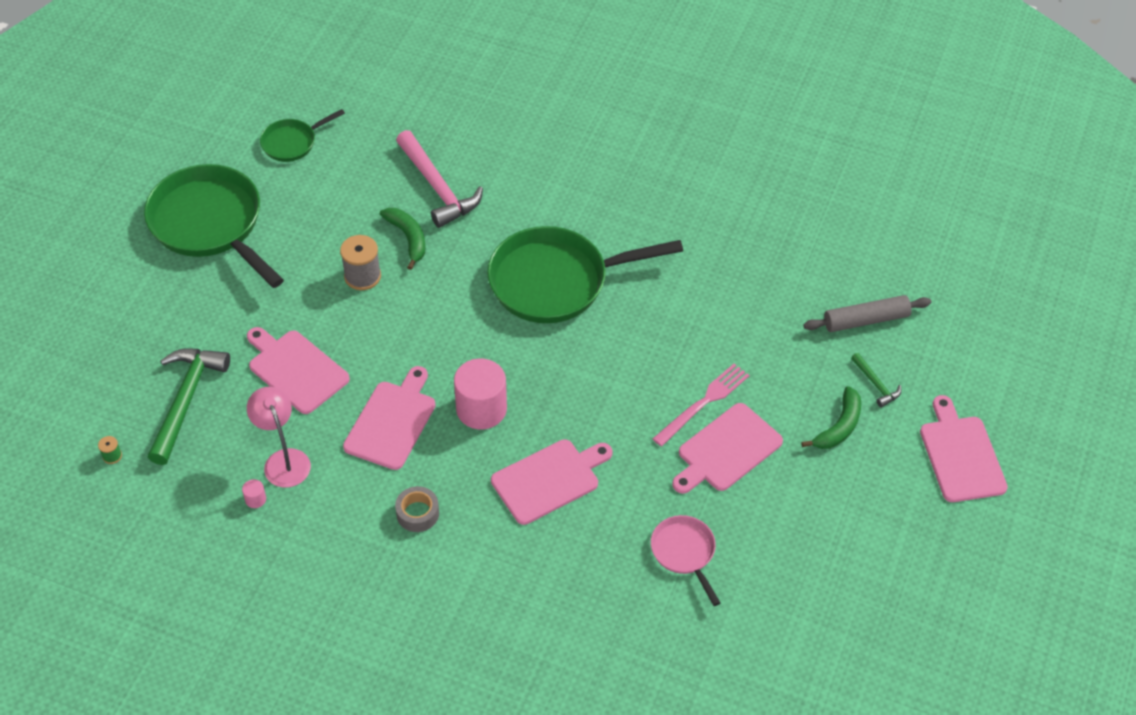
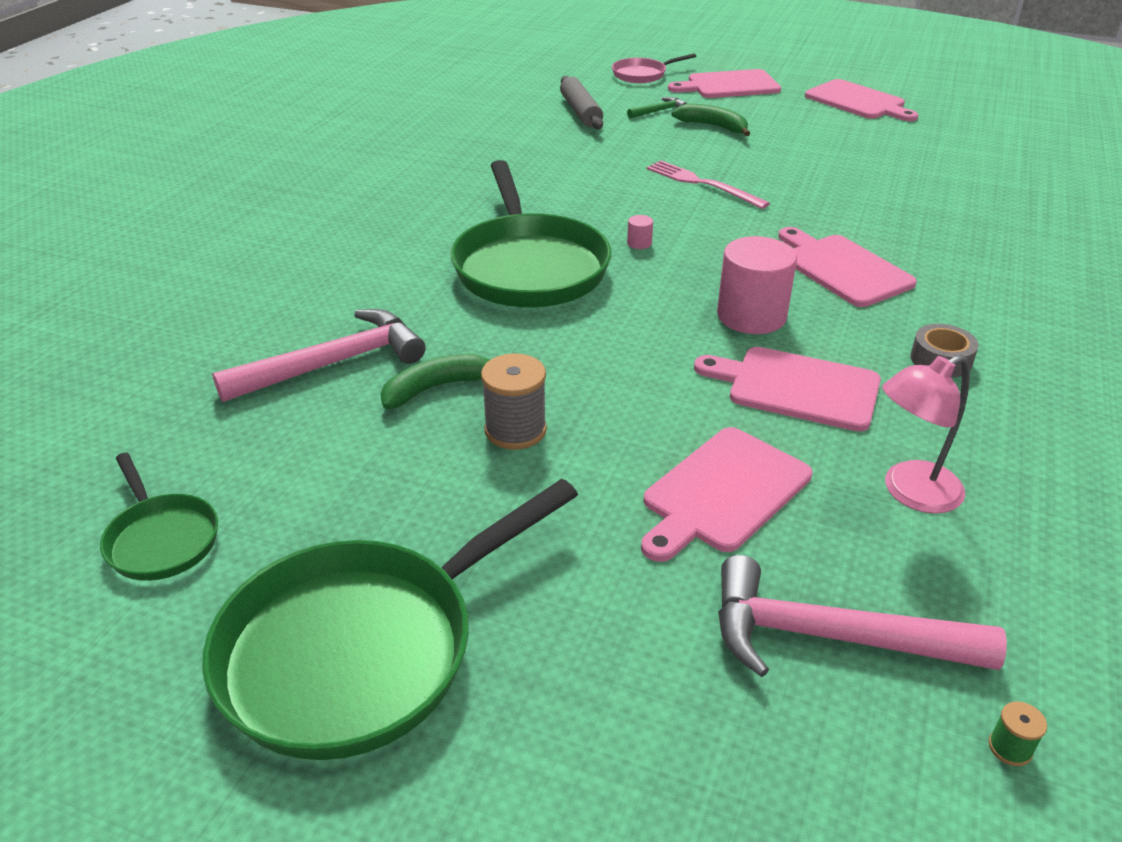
camera: 90 degrees left, 15 degrees down
(186, 401) = (831, 637): green hammer -> pink hammer
(255, 499) = (1001, 519): pink cylinder -> pink cylinder (639, 243)
(684, 552) = (898, 196): pink pan -> pink pan (642, 75)
(726, 450) = (760, 174): pink cutting board -> pink cutting board (858, 101)

